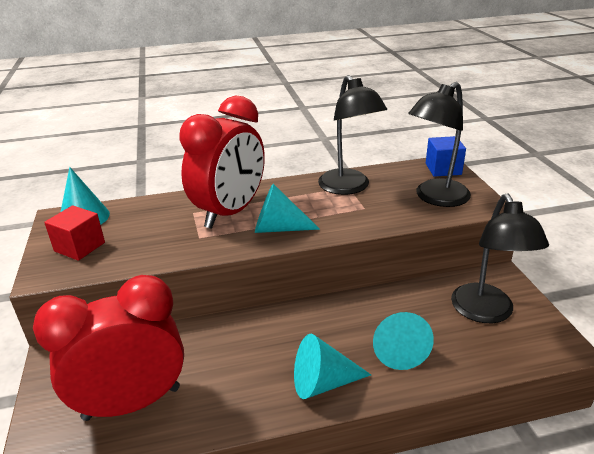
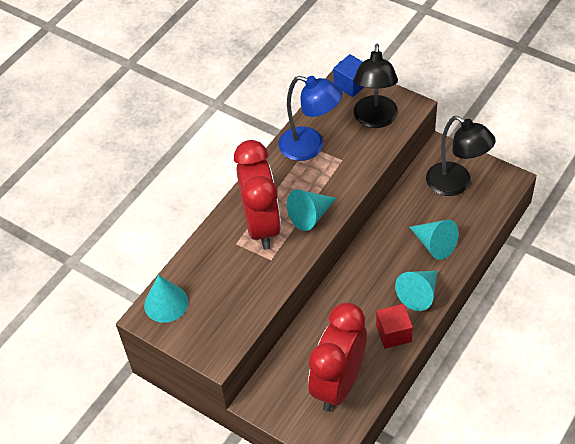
camera: 40 degrees left, 20 degrees up
(79, 247) = (204, 324): red cube -> red cube (393, 333)
(349, 188) = (310, 147): black lamp -> blue lamp

